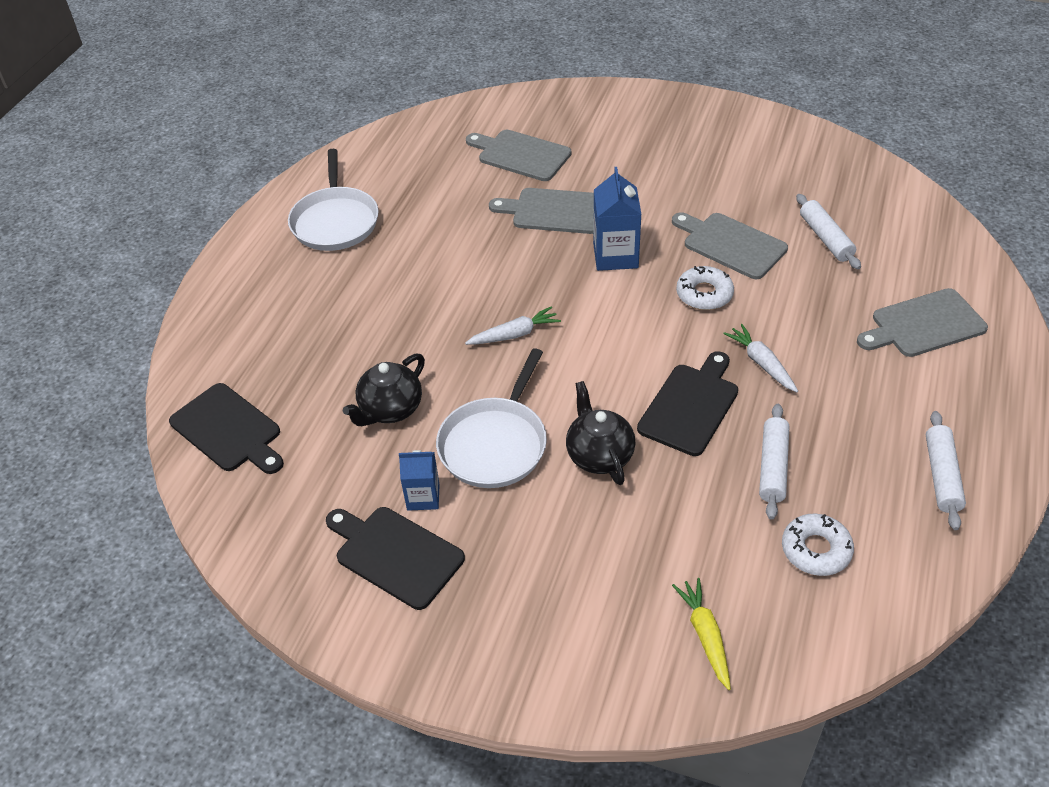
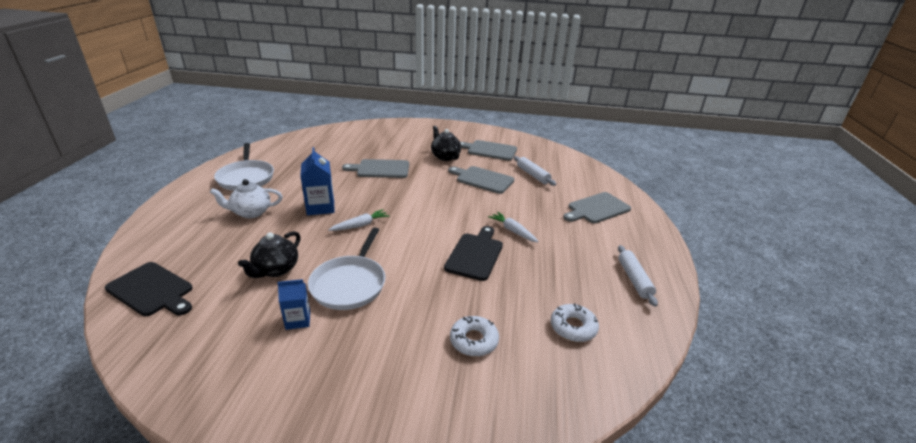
camera: 15 degrees left, 15 degrees down
(348, 297) = (251, 212): none -> white teapot
(395, 555) = (274, 360): black cutting board -> none
(520, 155) = (360, 147): grey cutting board -> grey cutting board (490, 150)
(599, 455) = (421, 285): black teapot -> black teapot (445, 156)
(615, 256) = (418, 186): blue carton -> blue carton (320, 207)
(704, 294) = (472, 201): white donut -> white donut (474, 340)
(705, 635) = (513, 391): yellow carrot -> none
(773, 467) = (533, 283): white rolling pin -> none

